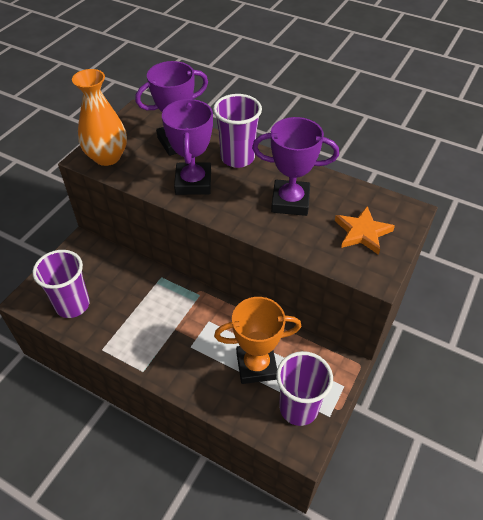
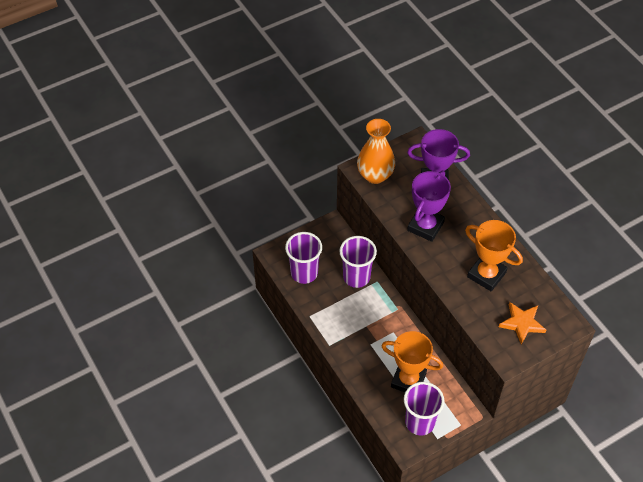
camera: 30 degrees right, 5 degrees up
(237, 158) = (471, 219): purple cup -> purple cup (356, 277)
(290, 202) = (486, 275): purple trophy -> orange trophy

